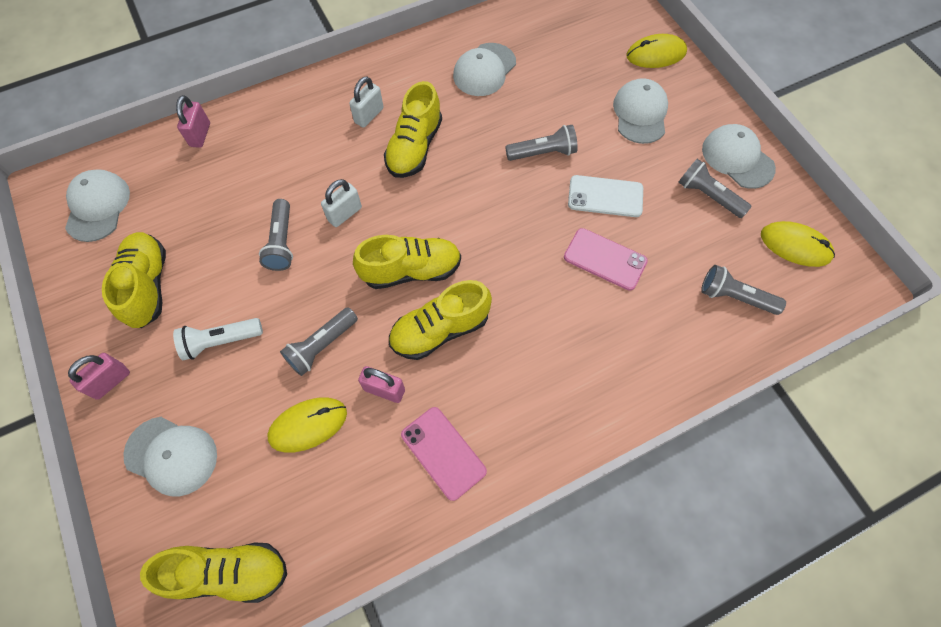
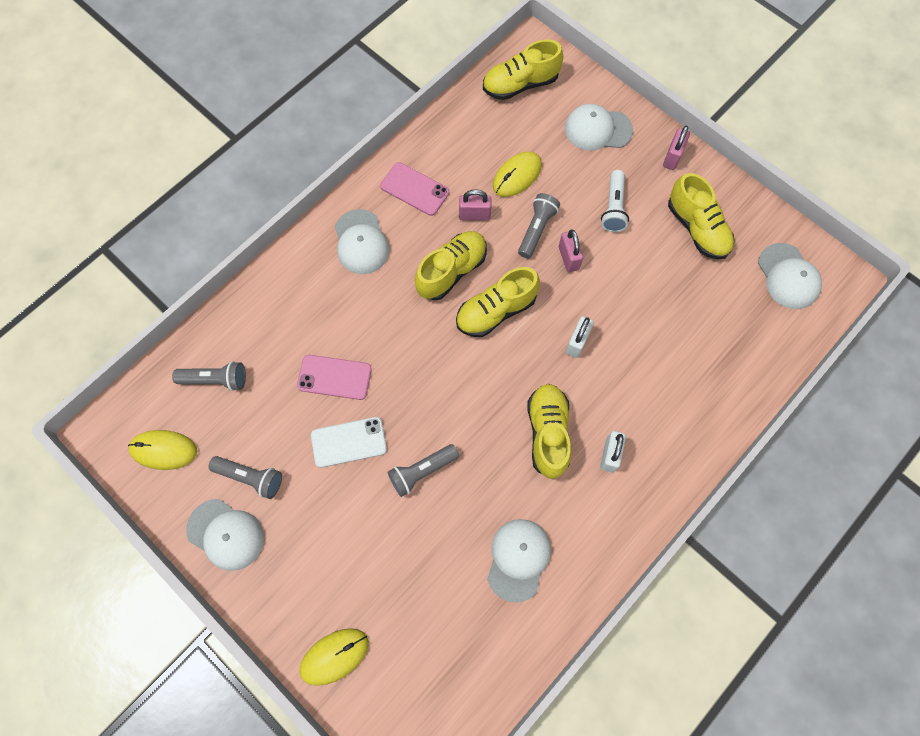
camera: 160 degrees right, 5 degrees up
(200, 135) = (754, 375): pink padlock -> pink padlock (568, 258)
(220, 341) = (613, 208): white flashlight -> white flashlight turned 135 degrees clockwise
(282, 242) = (615, 298): grey flashlight -> none
(640, 113) = (335, 558): white cap -> white cap (361, 242)

